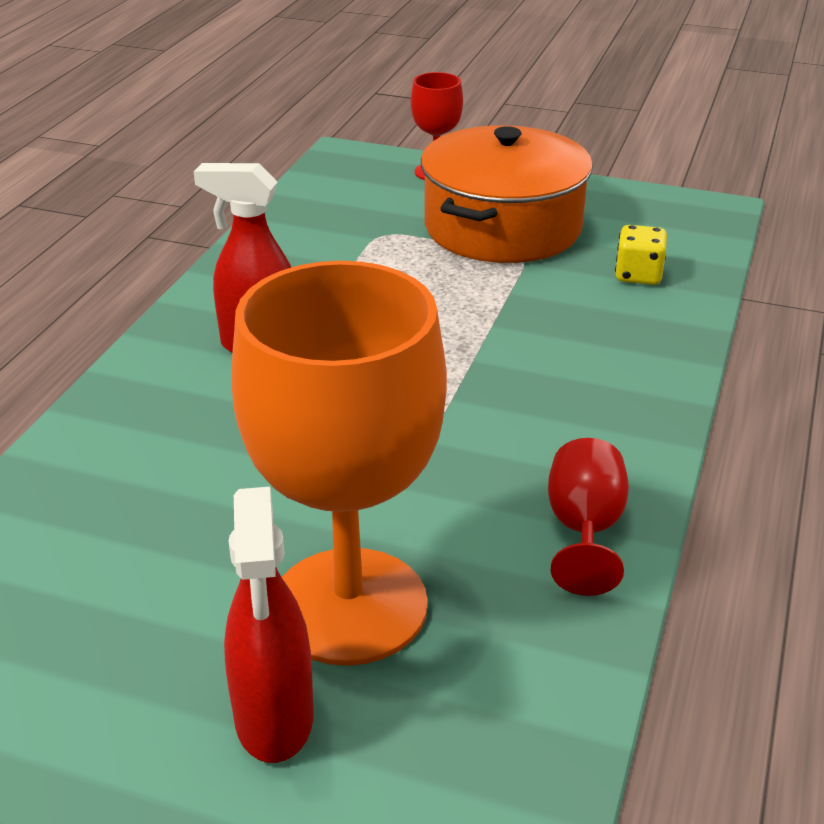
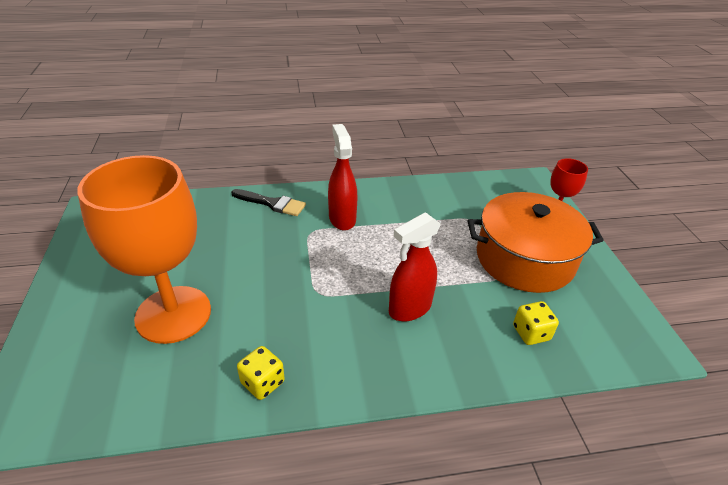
camera: 60 degrees right, 5 degrees up
(130, 411) = (272, 203): none -> black brush
(274, 719) = (98, 317): red spray bottle -> red spray bottle (409, 308)
(584, 530) = (263, 383): red goblet -> yellow dice

